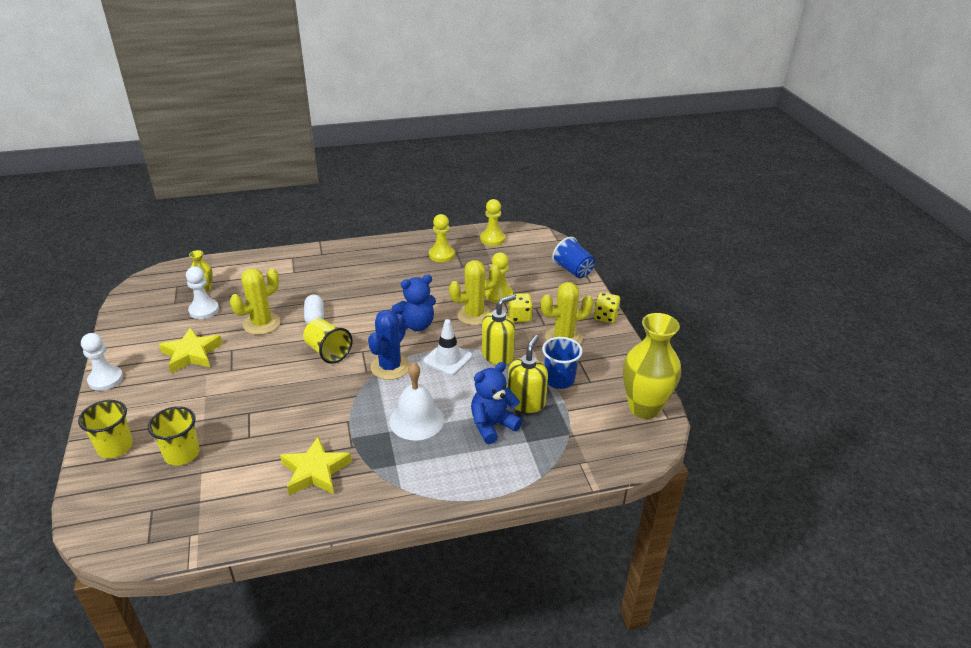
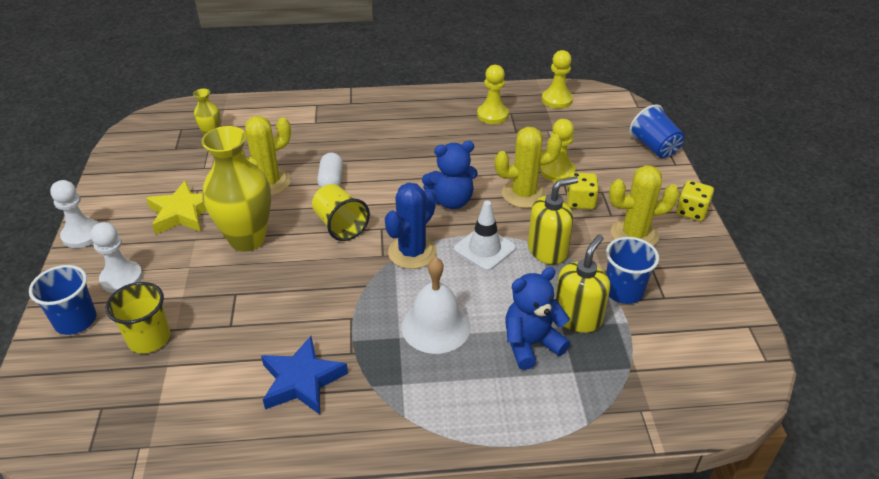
camera: 10 degrees right, 5 degrees up
(115, 447) = (75, 320): yellow cup -> blue cup
(204, 310) = (206, 160): white pawn -> white pawn (121, 278)
(315, 471) = (302, 380): yellow star -> blue star
(644, 408) = (734, 342): yellow vase -> yellow vase (247, 239)

